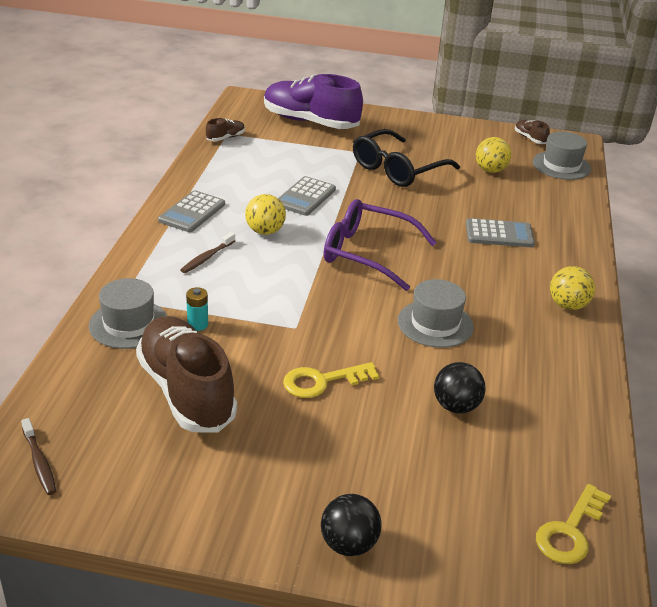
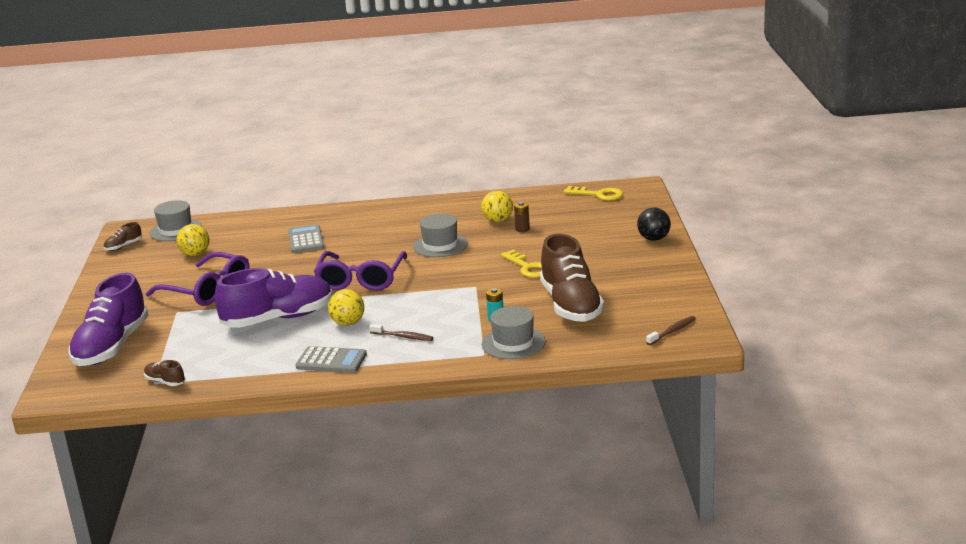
camera: 100 degrees left, 10 degrees down
(186, 391) = (571, 305): brown shoe -> brown shoe turned 60 degrees counterclockwise
(305, 197) = (278, 318): grey calculator -> purple shoe
(397, 169) = (207, 290): black glasses -> purple glasses
(456, 406) = (522, 229): black ball -> brown battery
(567, 305) = (392, 211): yellow ball -> yellow ball (498, 220)

